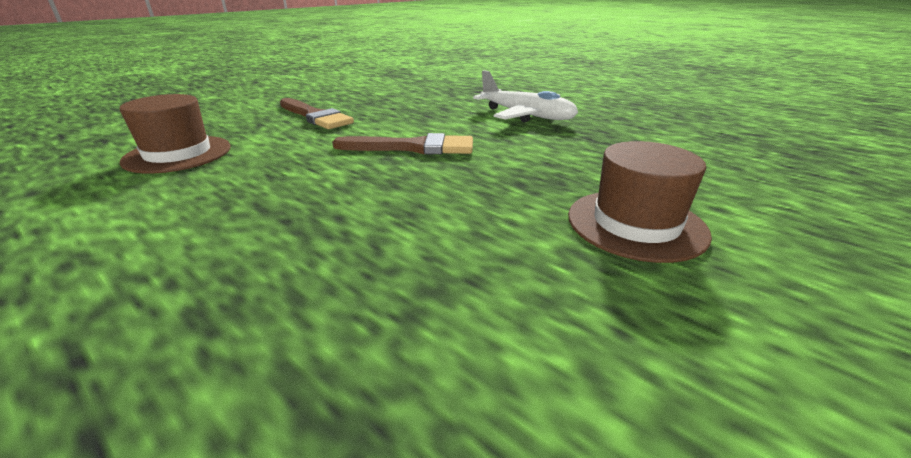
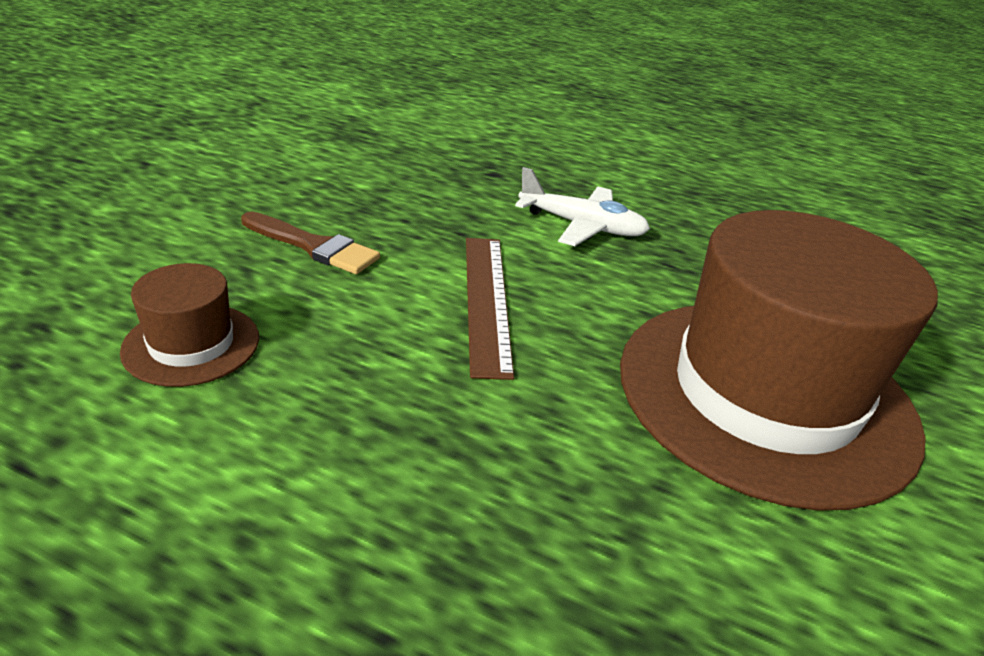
camera: 20 degrees left, 5 degrees up
(413, 147) = (486, 300): brown brush -> brown ruler
(636, 224) = (765, 394): brown hat -> brown hat, size x2.30

